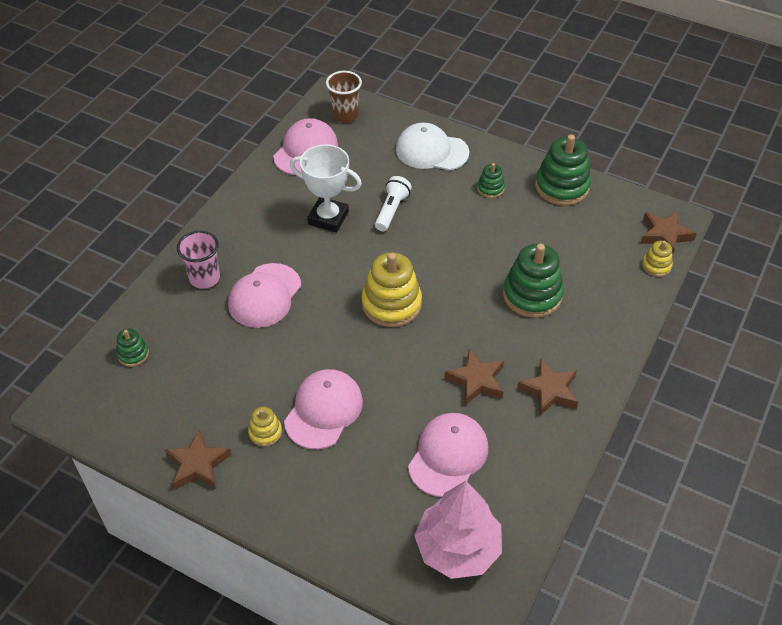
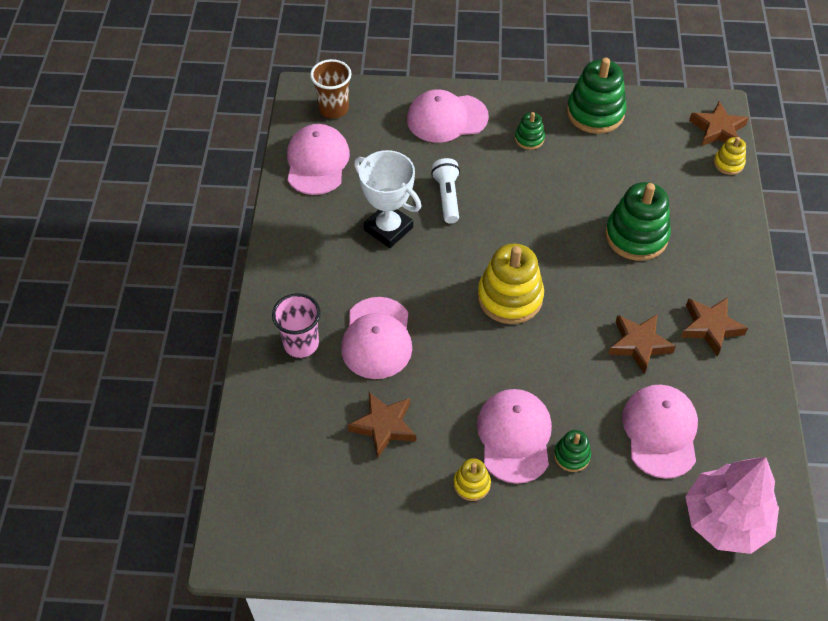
camera: 25 degrees left, 5 degrees up
(133, 354) = (279, 458): green stacking toy -> green stacking toy (571, 455)
(198, 464) = (426, 548): brown star -> brown star (384, 426)
(328, 218) = (388, 229): white trophy -> white trophy turned 45 degrees clockwise
(431, 151) = (447, 118): white cap -> pink cap

